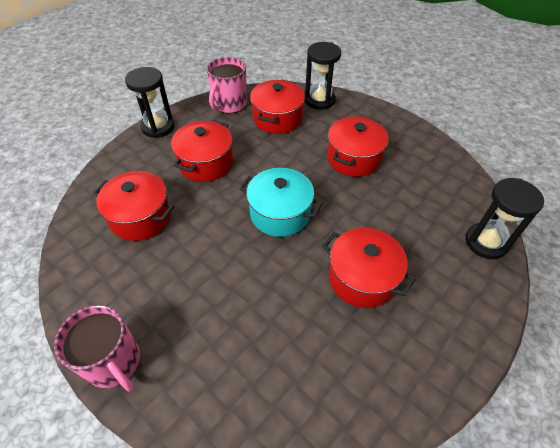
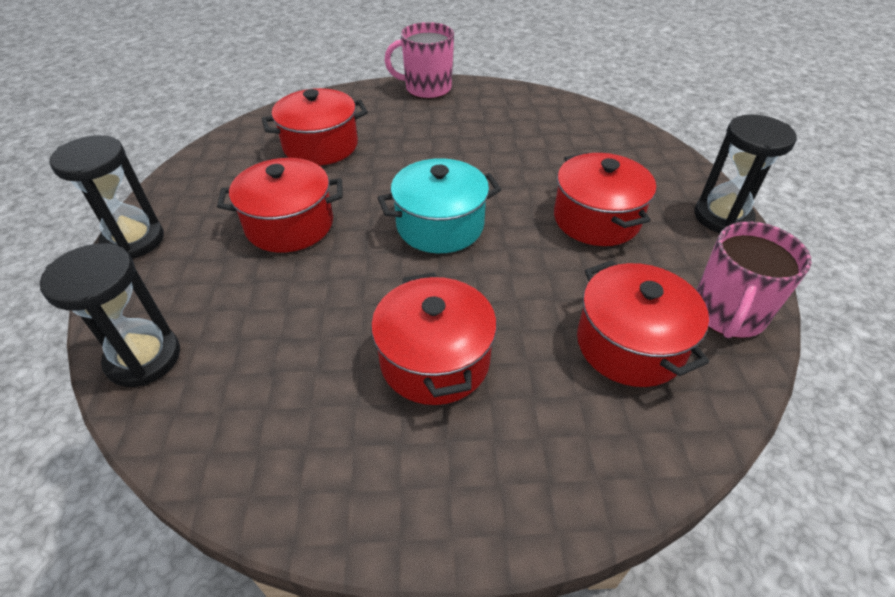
camera: 135 degrees right, 5 degrees down
(141, 217) = (557, 145): red pot -> red pot (320, 146)
(229, 104) = (728, 314): pink mug -> pink mug turned 135 degrees counterclockwise
(319, 100) = (634, 448): black hourglass -> black hourglass (134, 240)

